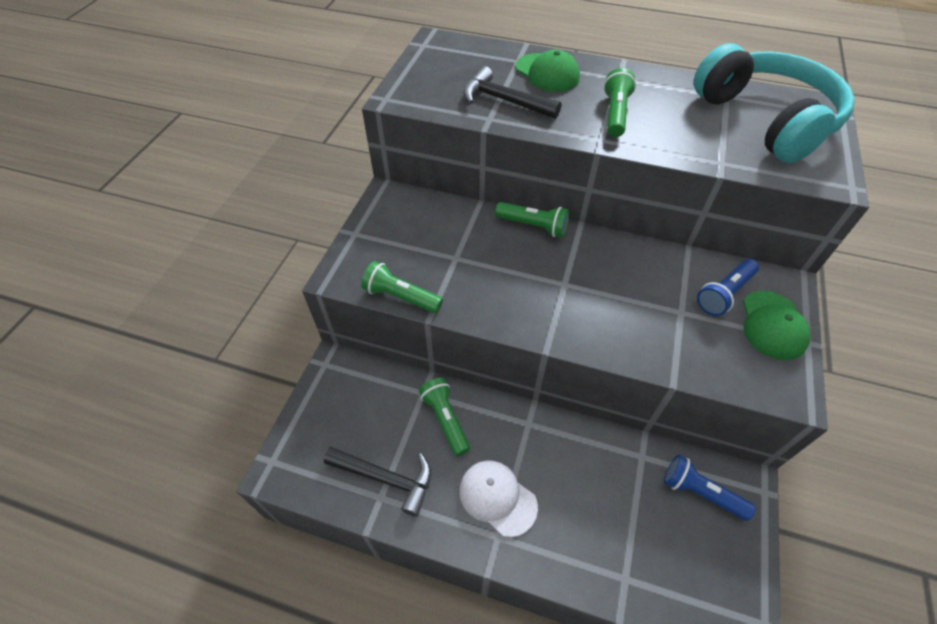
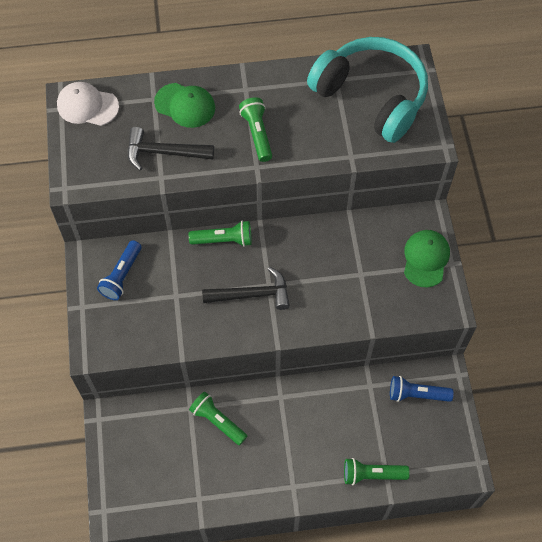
camera: 25 degrees left, 10 degrees up
(386, 478) = (196, 484): black hammer -> black hammer (252, 294)
(401, 297) = (151, 348): green flashlight -> green flashlight (372, 474)
(497, 498) = (281, 461): white cap -> white cap (87, 106)
(724, 294) = (386, 245): blue flashlight -> blue flashlight (122, 275)
(773, 325) = (425, 259): green cap -> green cap turned 150 degrees counterclockwise

